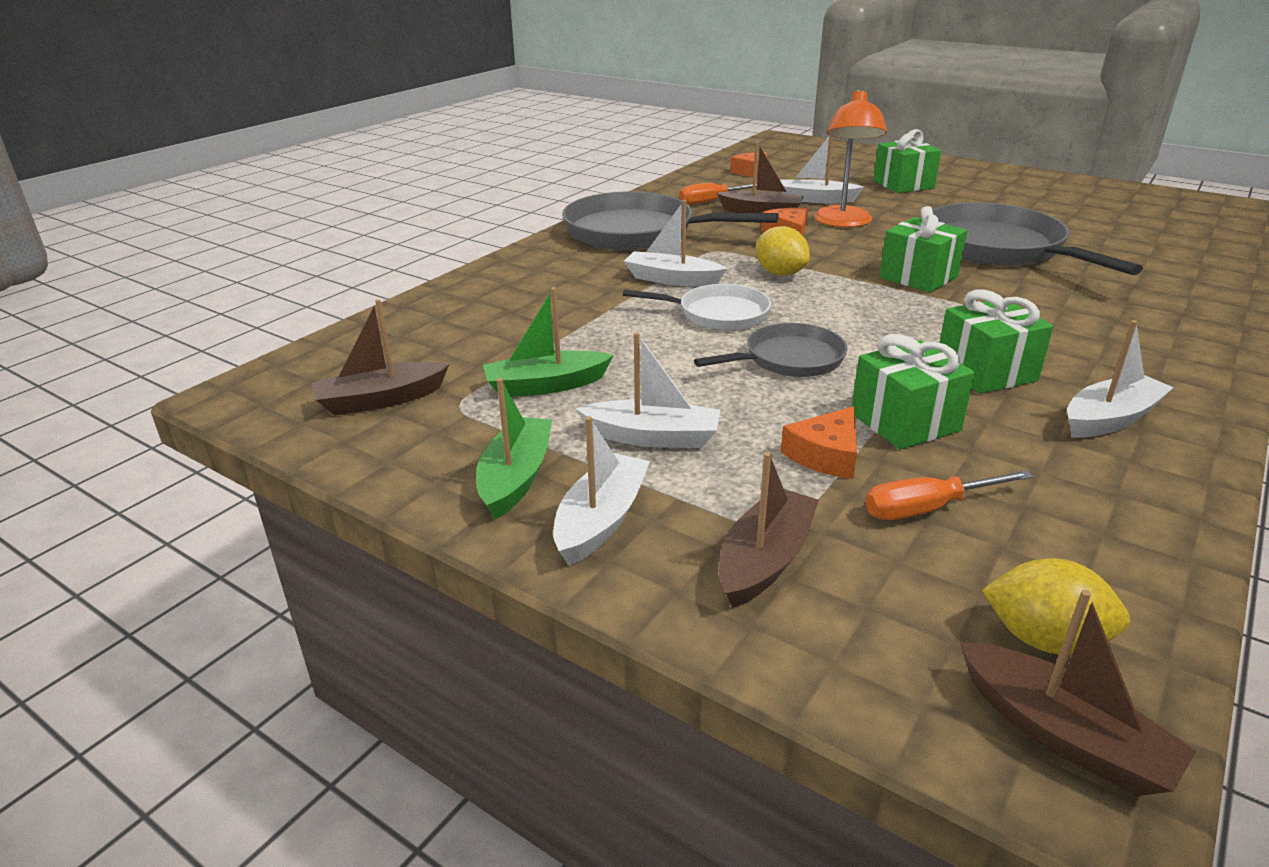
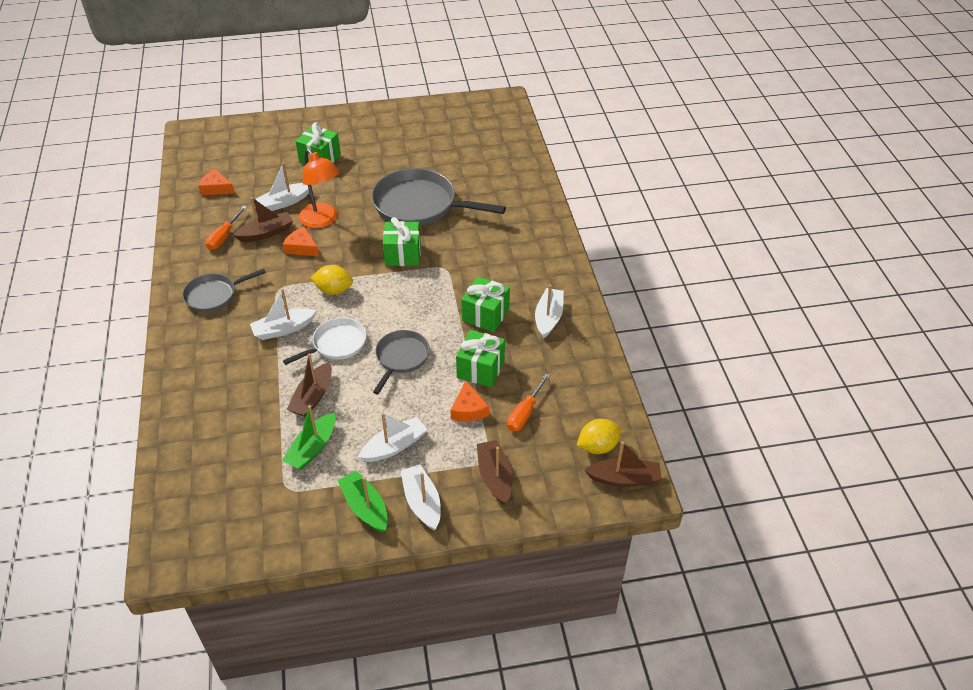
camera: 45 degrees left, 15 degrees up
(381, 400) = (245, 512): brown boat -> brown boat (313, 397)
(637, 232) = (214, 295): grey pan -> grey pan, size x0.56

